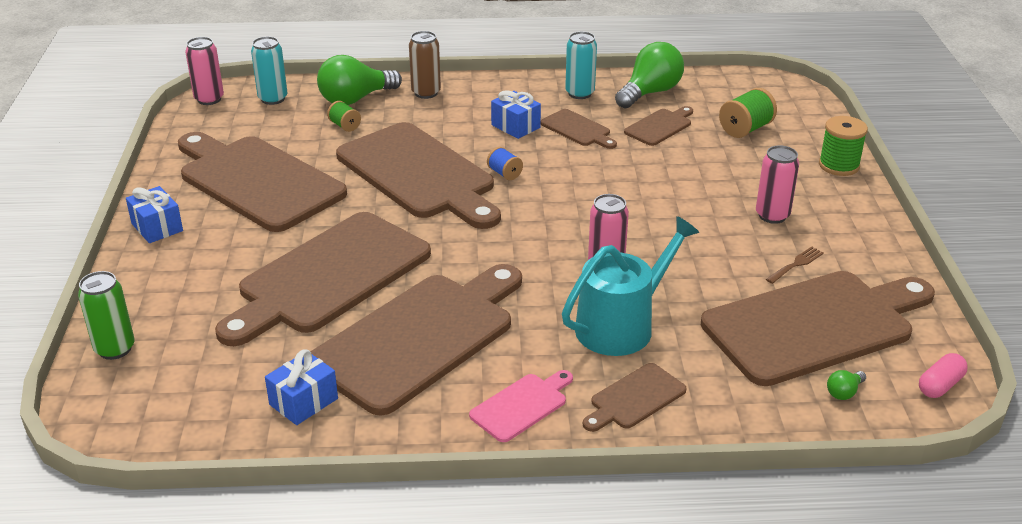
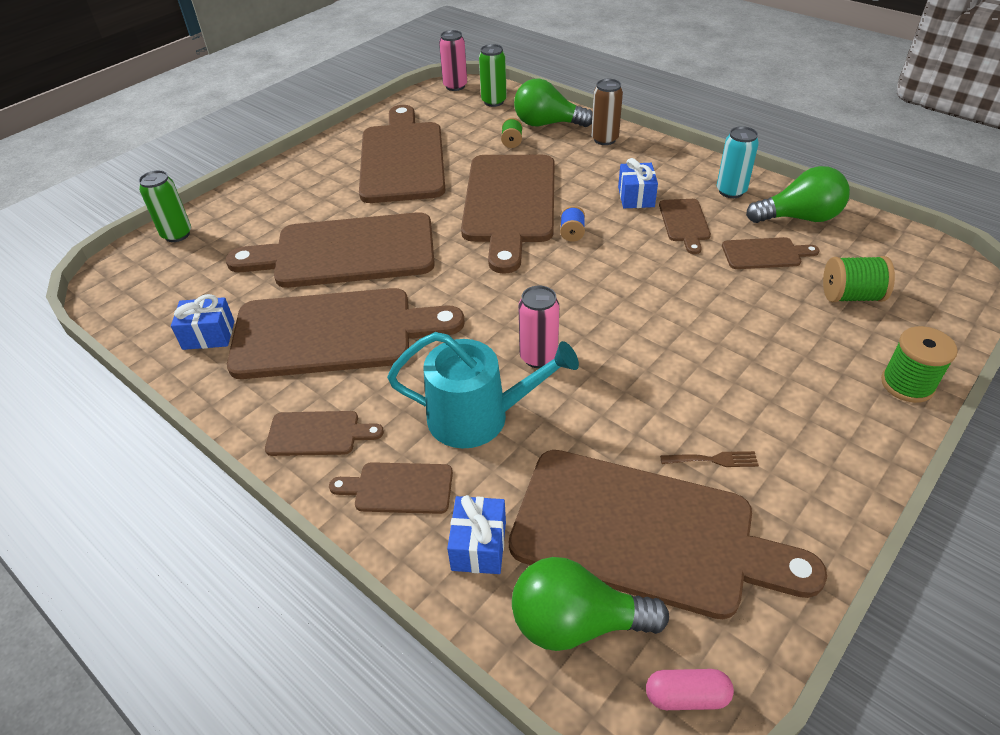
camera: 45 degrees right, 10 degrees up
(157, 227) = (306, 164): blue gift -> blue gift (479, 546)
(273, 99) = (494, 102): turquoise can -> green can
(522, 405) = (318, 433): pink cutting board -> brown cutting board
(772, 215) = (757, 396): pink can -> none
(844, 392) = (576, 623): green light bulb -> green light bulb, size x2.39

